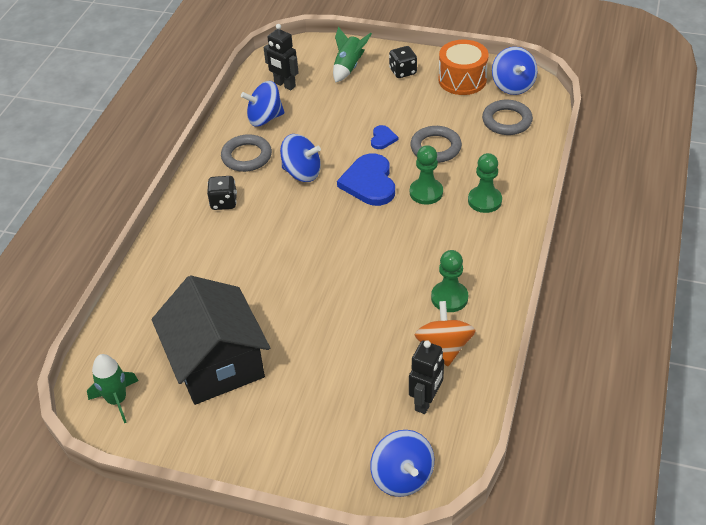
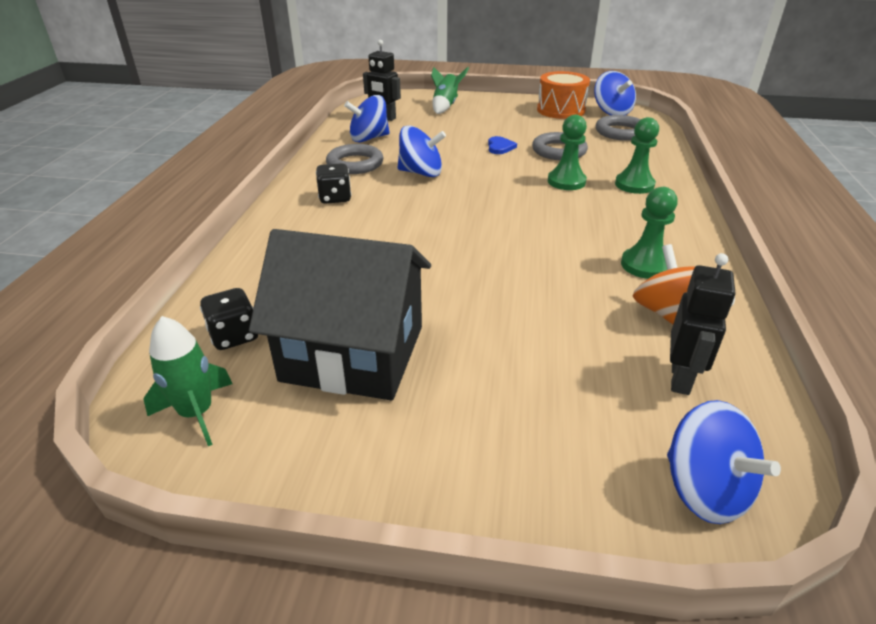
camera: 10 degrees left, 10 degrees down
(217, 363) = (353, 353): black house -> black house turned 45 degrees counterclockwise
(369, 182) = (499, 177): blue heart -> none
(403, 72) = (500, 107): black dice -> black dice (234, 336)

